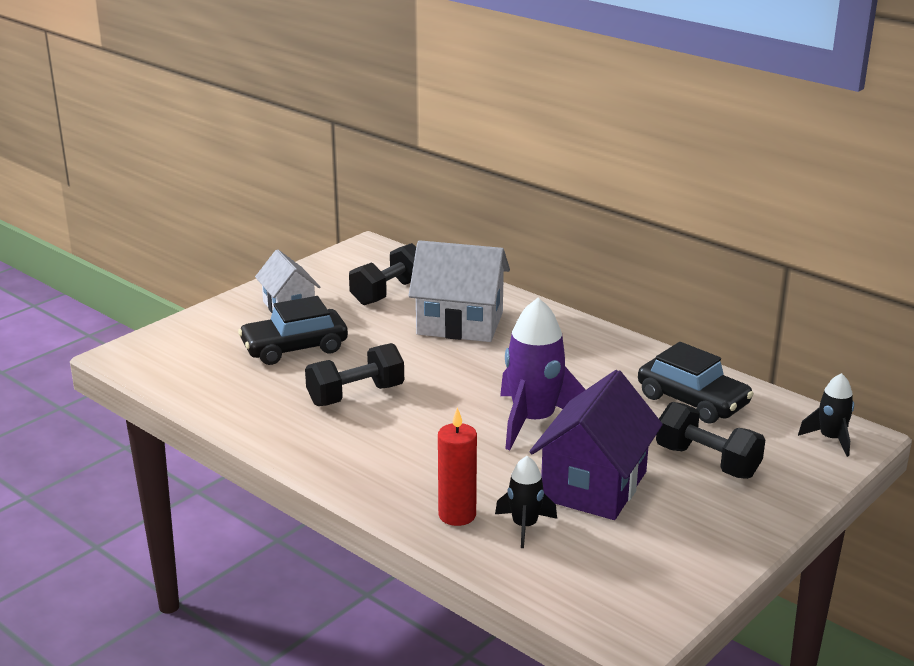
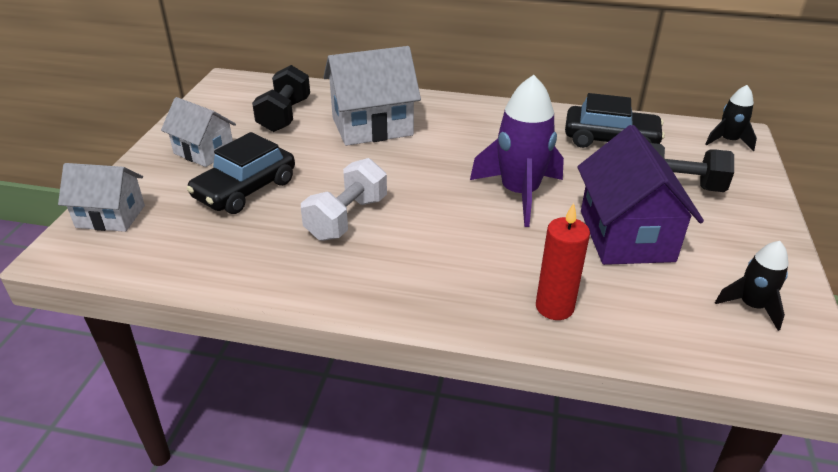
camera: 30 degrees left, 10 degrees up
(174, 339) = (110, 216): none -> white house
(356, 395) = (347, 218): black dumbbell -> white dumbbell
(524, 526) = (618, 295): black rocket -> black rocket (751, 306)

